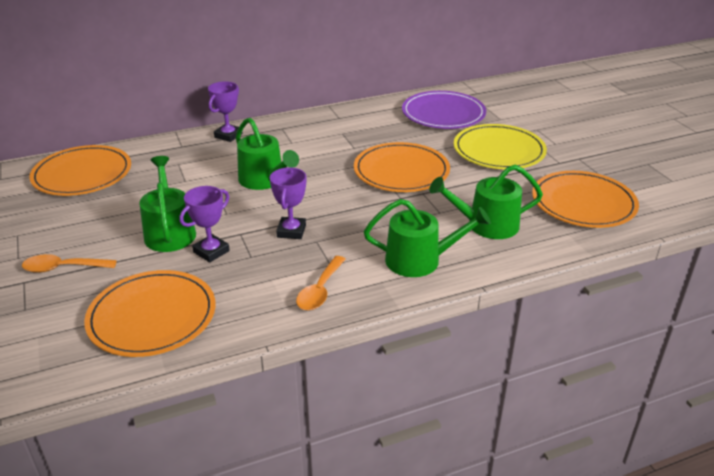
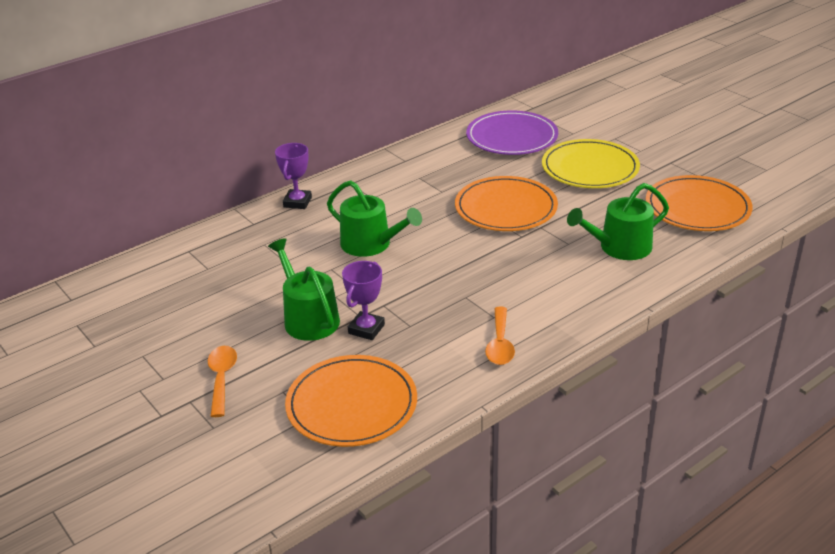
camera: 15 degrees left, 0 degrees up
(63, 268) = (222, 378): orange spoon -> orange spoon turned 105 degrees clockwise
(82, 174) = (164, 276): orange plate -> none
(291, 231) = (434, 292): purple trophy -> none
(420, 260) = (576, 295): green watering can -> none

